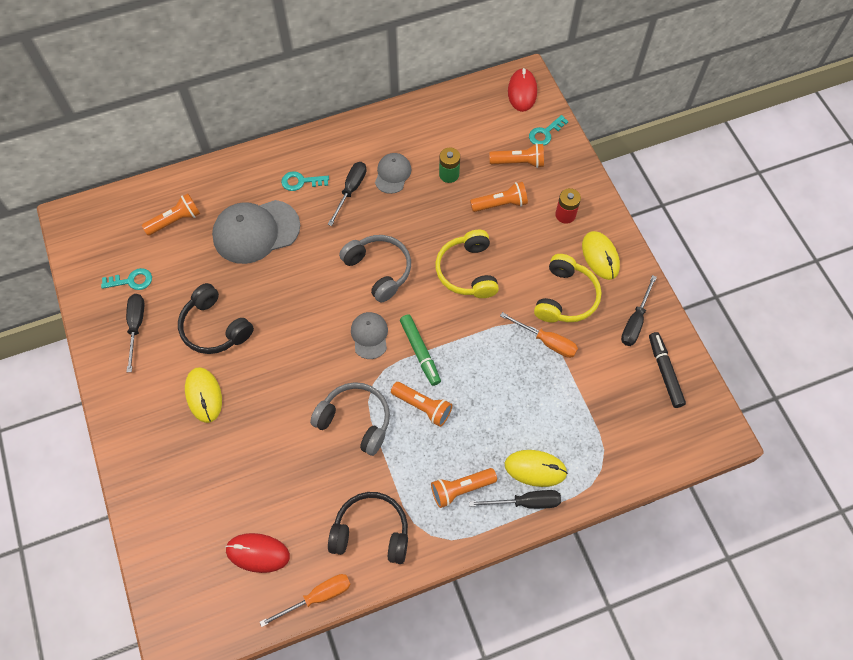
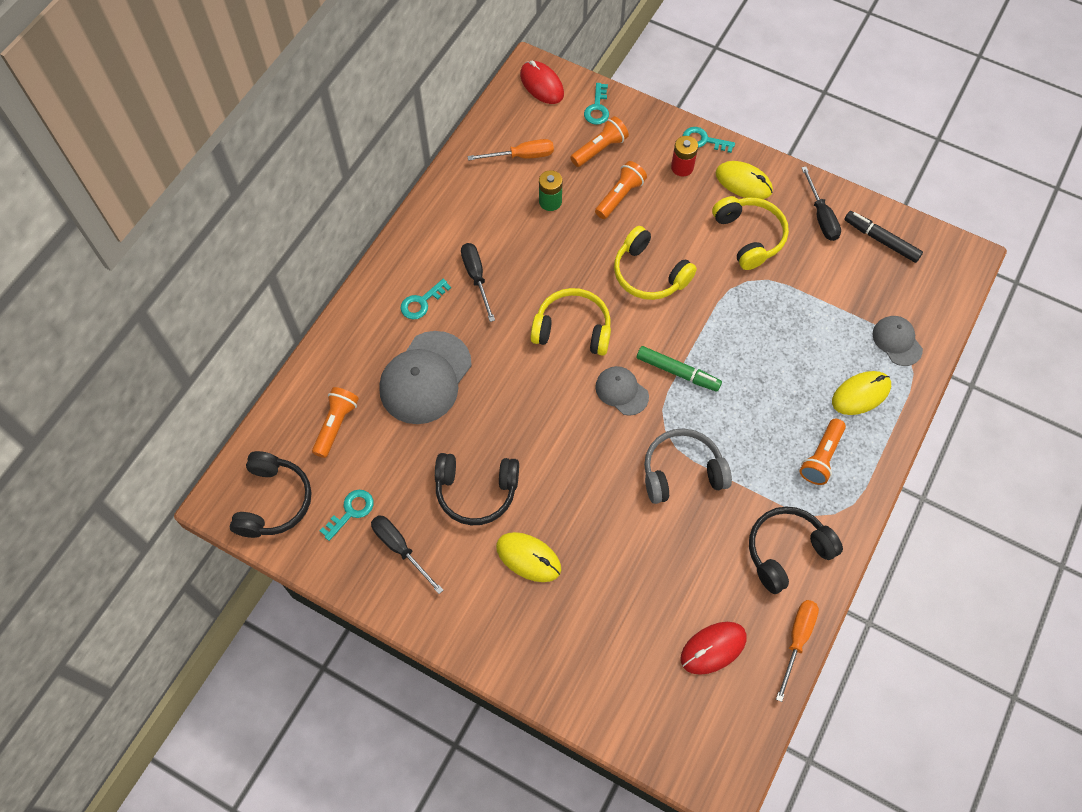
camera: 40 degrees left, 0 degrees up
(96, 240) = (274, 501): none -> black headphones
(379, 270) = (573, 329): grey headphones -> yellow headphones
(392, 174) = (499, 236): grey cap -> grey cap (897, 341)
(423, 407) = (725, 415): orange flashlight -> none
(525, 502) = (879, 427): black screwdriver -> none
(546, 341) = (769, 284): orange screwdriver -> orange screwdriver (521, 156)
(600, 207) = (703, 140): none -> turquoise key

